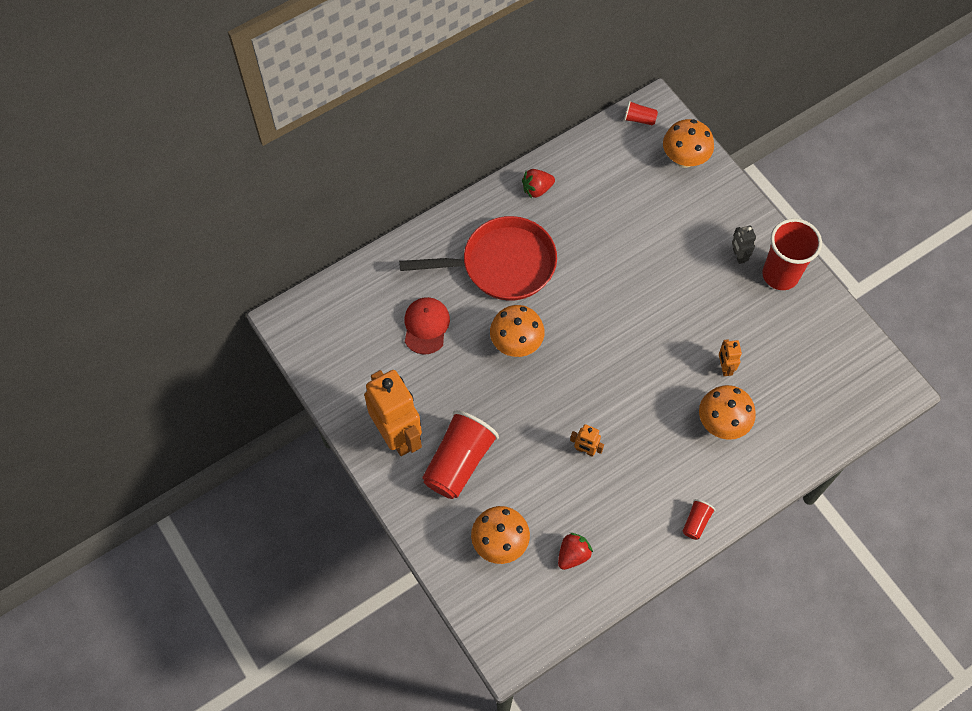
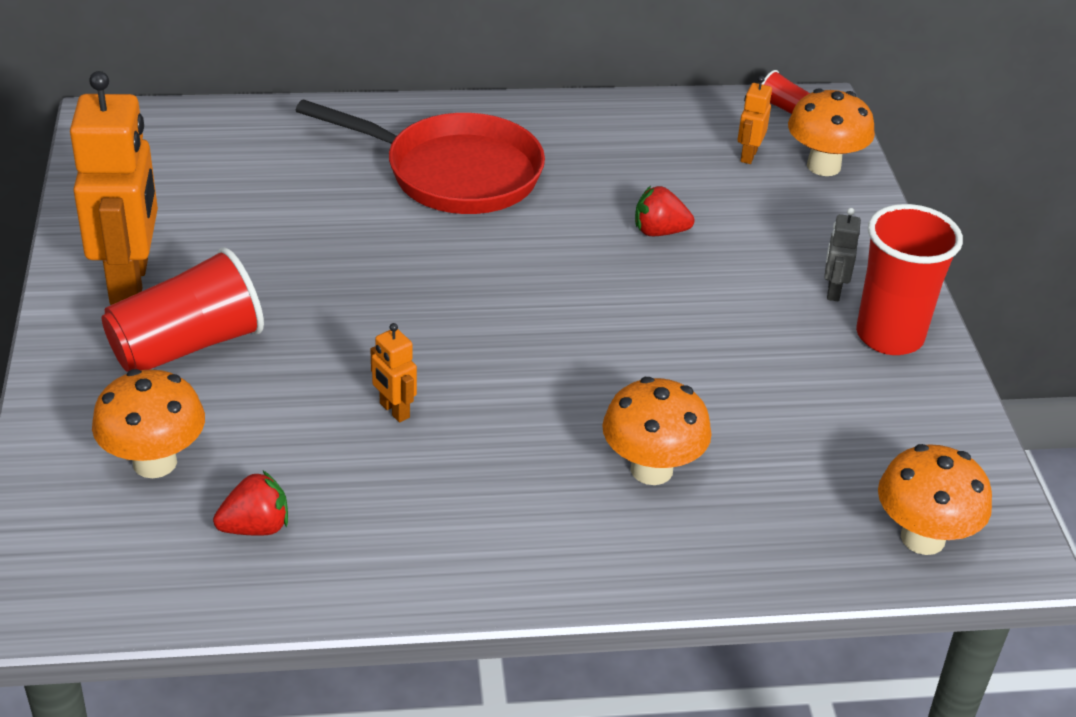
camera: 25 degrees right, 25 degrees down
(426, 326) = (285, 192): red cap -> none
(516, 343) = (398, 256): orange mushroom -> orange mushroom (922, 538)
(537, 189) = (573, 122): red strawberry -> red strawberry (659, 232)
(696, 522) = (501, 576): red cup -> none
(724, 367) = (709, 405): orange robot -> orange robot (748, 155)

